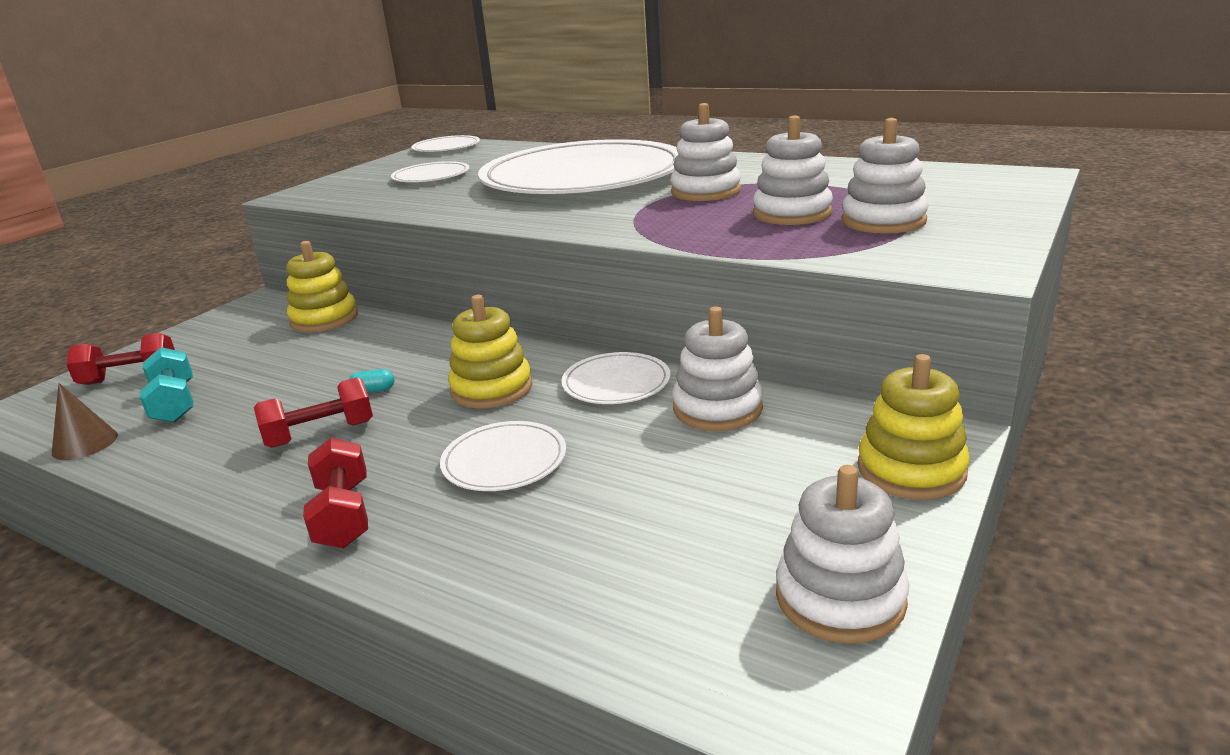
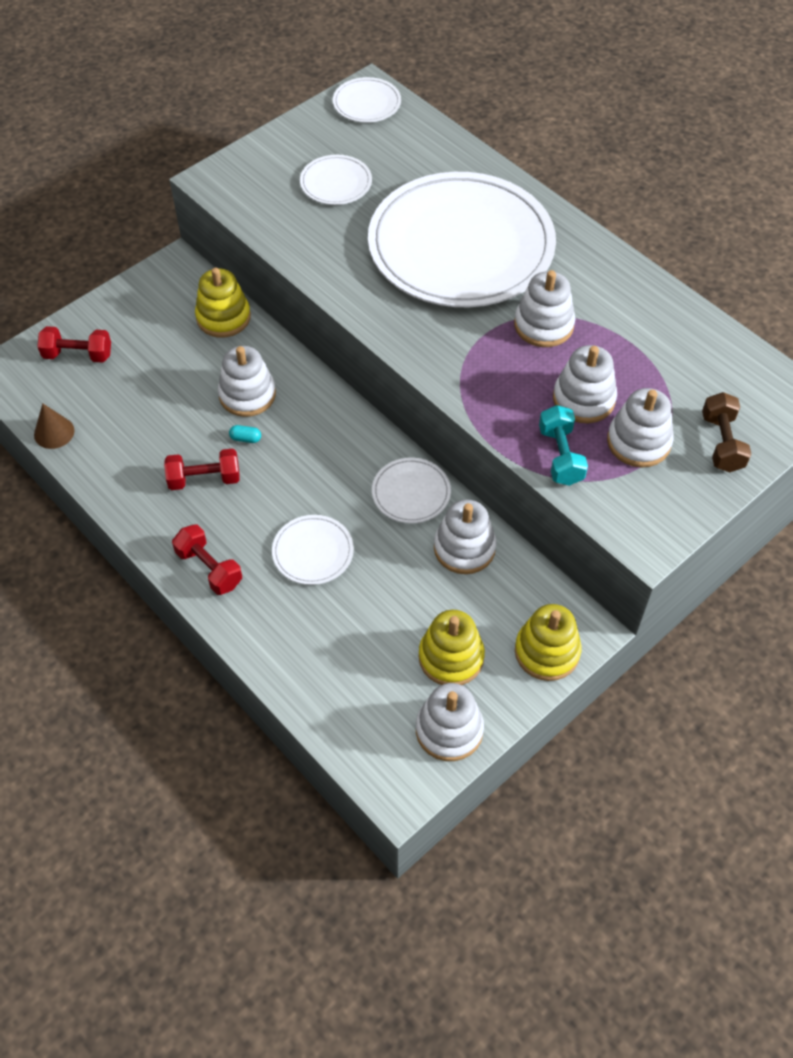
camera: 15 degrees right, 30 degrees up
(174, 404) = (110, 404): turquoise dumbbell -> turquoise dumbbell (560, 456)
(344, 515) = (209, 568): red dumbbell -> red dumbbell turned 45 degrees counterclockwise
(367, 360) = (247, 395): none -> white stacking toy
(492, 389) = (325, 467): yellow stacking toy -> yellow stacking toy (451, 657)
(975, 205) = (722, 443): none -> brown dumbbell

